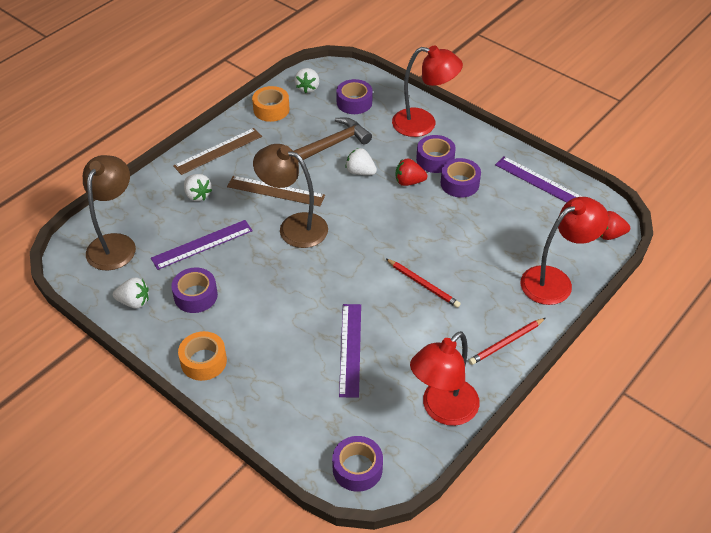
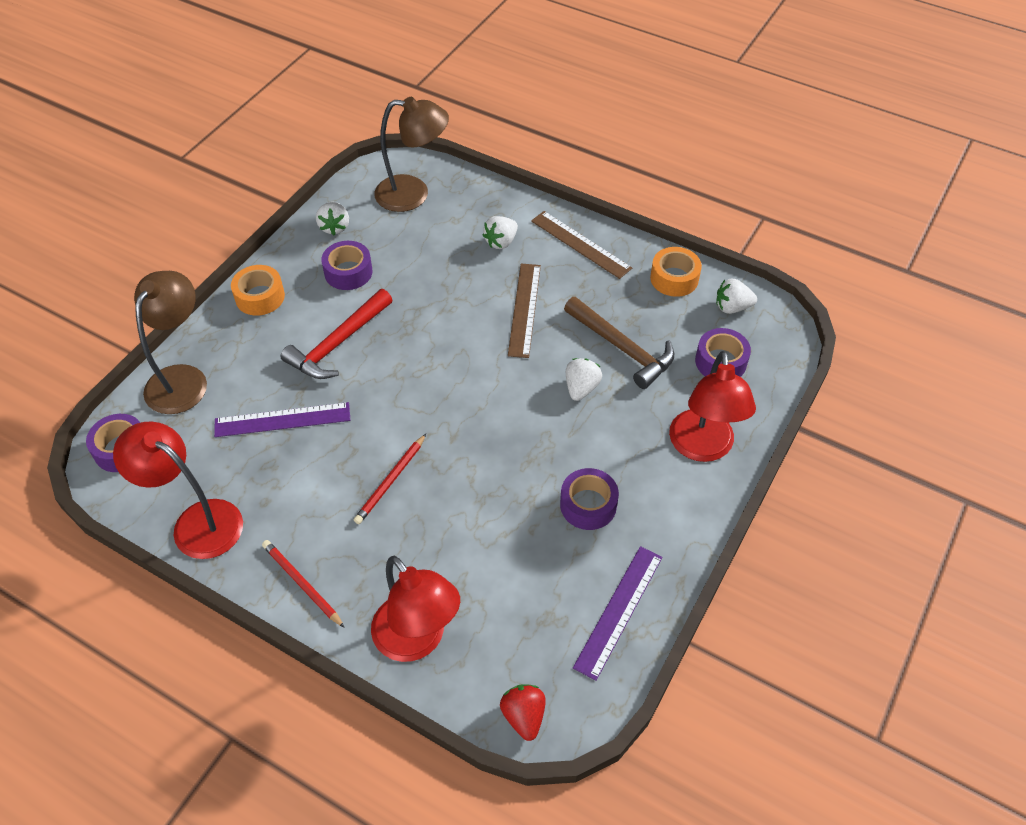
camera: 80 degrees right, 5 degrees up
(202, 244) = (424, 262): purple ruler -> none
(277, 308) = (337, 343): none -> red hammer
(294, 226) = (467, 337): brown lamp -> brown lamp (182, 378)
(409, 182) = (576, 444): red strawberry -> none
(435, 159) = (630, 470): purple tape -> none

